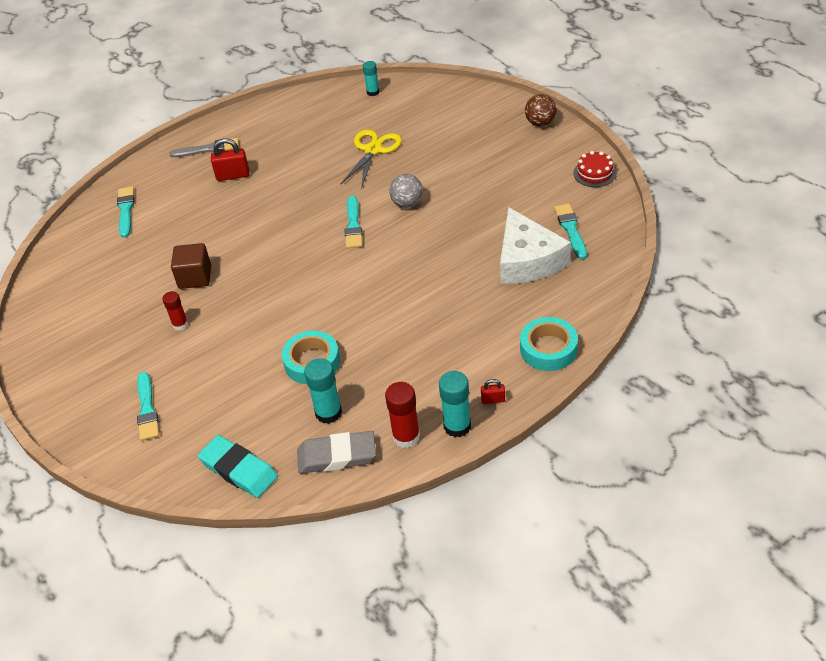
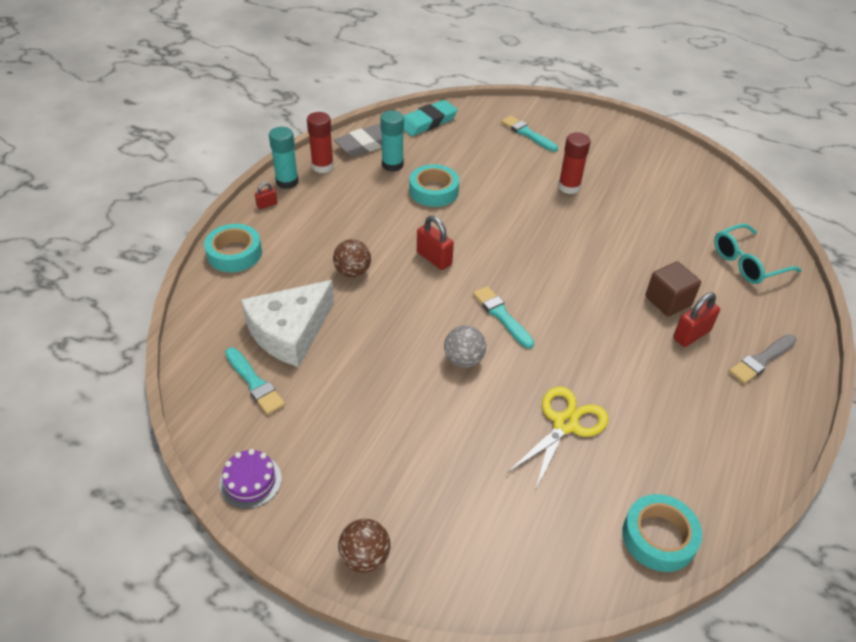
camera: 145 degrees right, 0 degrees up
(126, 210) = (747, 263): turquoise brush -> turquoise glasses
(180, 324) = (569, 187): red glue stick -> red glue stick, size x1.56
(195, 277) = (601, 224): brown cube -> brown cube (668, 301)
(238, 470) = (428, 122): turquoise eraser -> turquoise eraser turned 45 degrees counterclockwise
(368, 288) = (434, 258): none -> red padlock
(373, 92) = (658, 537): turquoise glue stick -> turquoise tape
(373, 150) = (565, 424): yellow scissors -> yellow scissors turned 135 degrees counterclockwise
(447, 296) = (353, 272): none -> brown ball
(527, 260) = (289, 331): white cheese -> white cheese turned 90 degrees counterclockwise
(595, 173) = (250, 481): red cake -> purple cake

